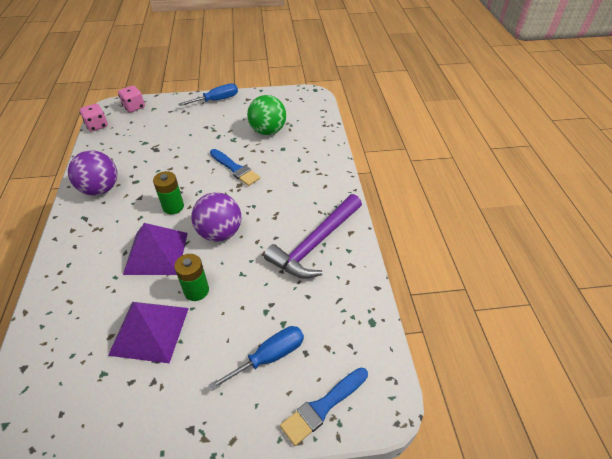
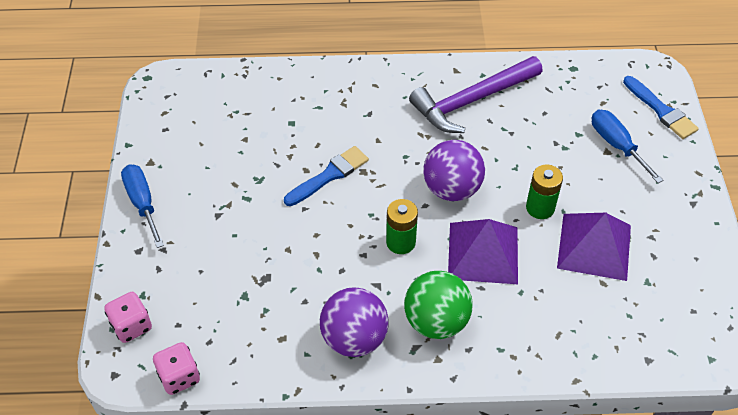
camera: 85 degrees left, 5 degrees up
(268, 131) = (246, 138): green ball -> green ball (436, 321)
(316, 243) = (472, 101): purple hammer -> purple hammer turned 105 degrees clockwise

